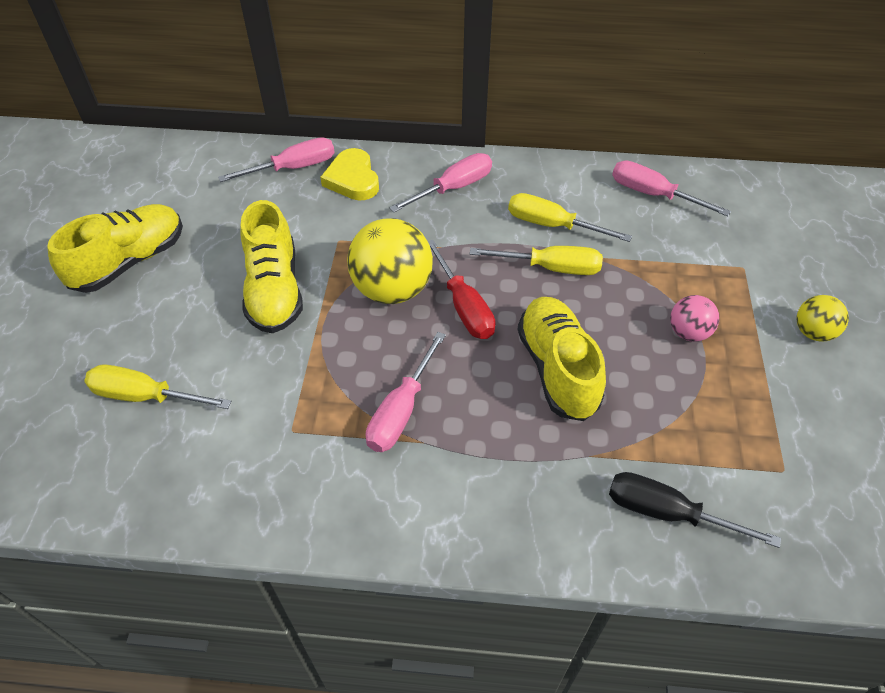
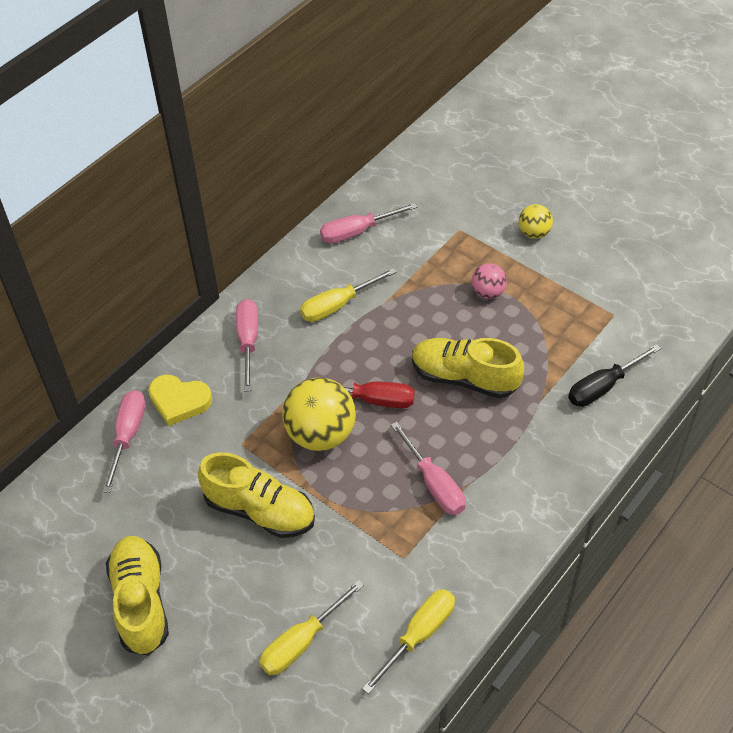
camera: 55 degrees left, 0 degrees up
(551, 268) = (377, 330): yellow screwdriver -> yellow screwdriver (419, 635)

